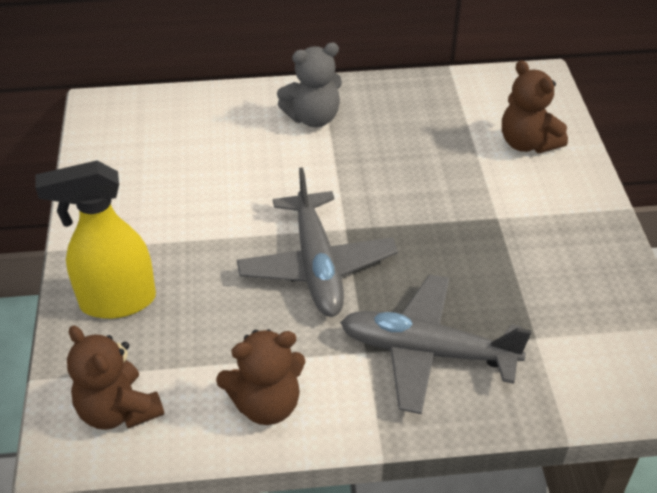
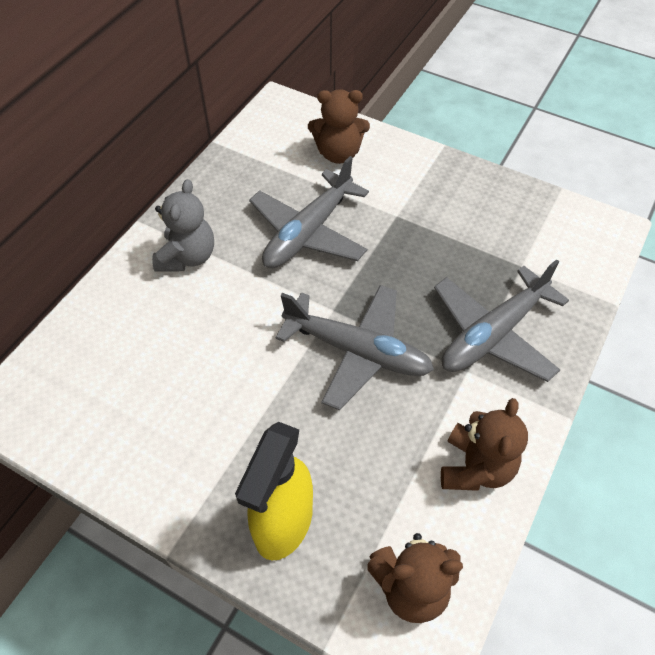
camera: 55 degrees left, 10 degrees up
(413, 171) = (308, 233): none -> grey plane

